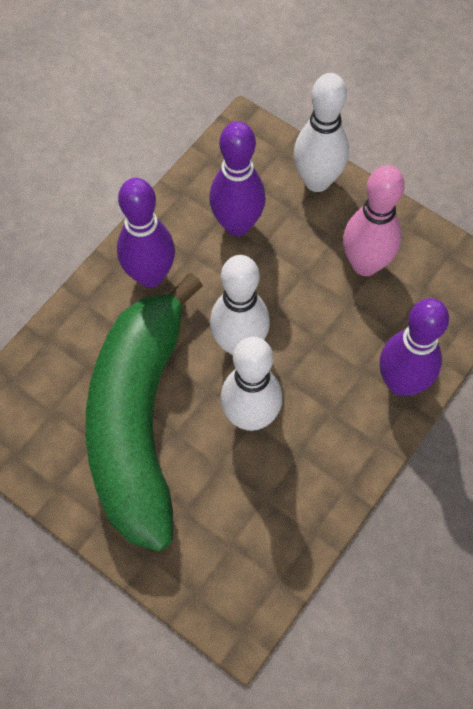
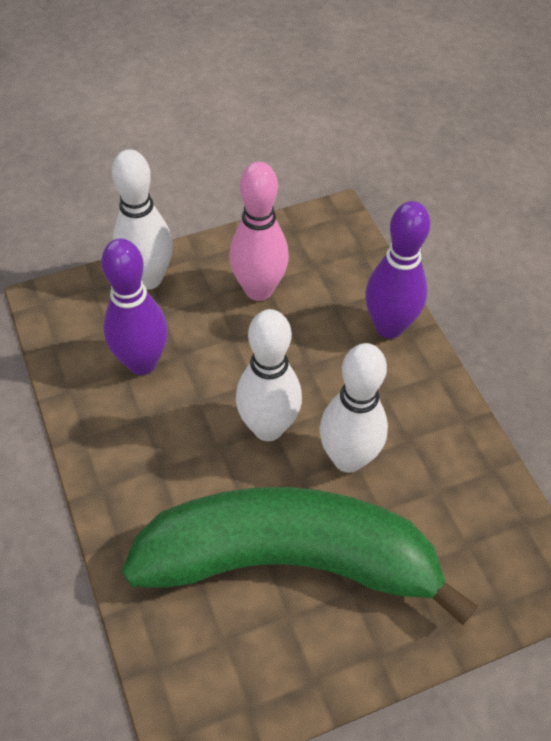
camera: 60 degrees left, 10 degrees down
(139, 421) = (290, 559): green banana -> green banana turned 150 degrees clockwise
(150, 275) = (138, 465): purple bowling pin -> none

